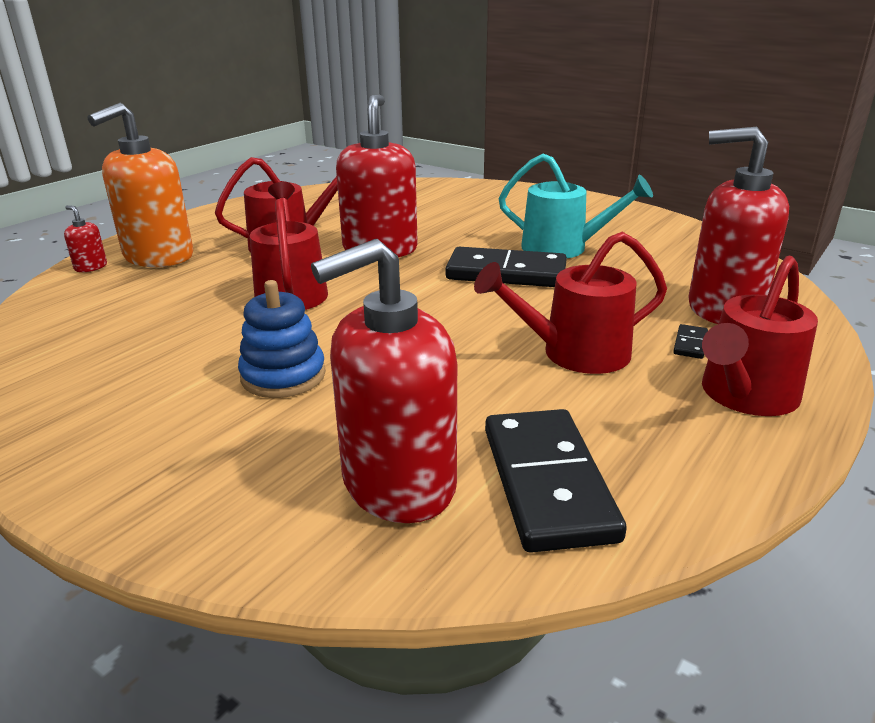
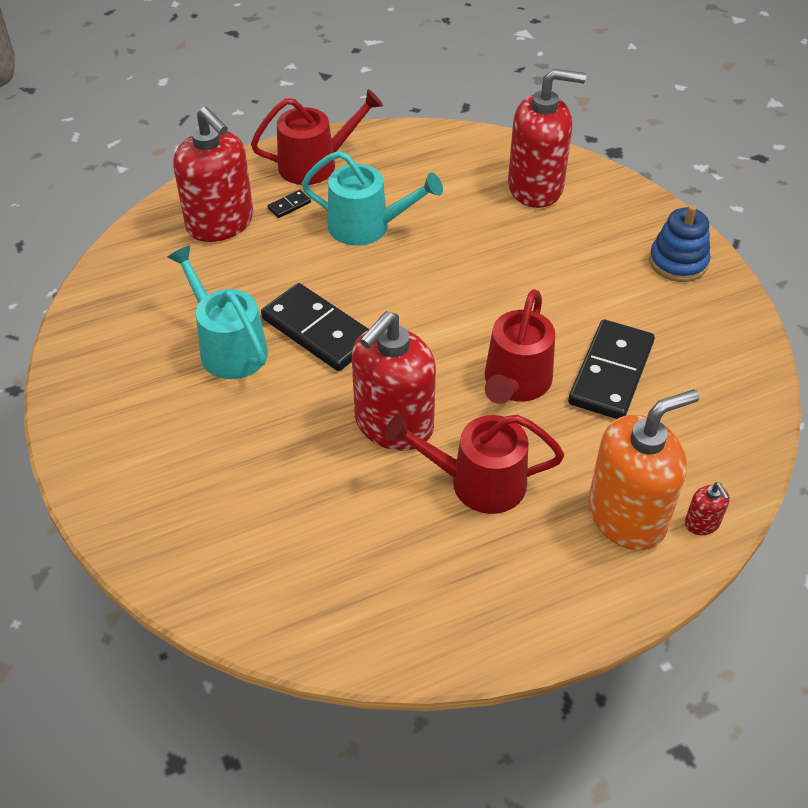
camera: 150 degrees left, 20 degrees up
(283, 376) = (562, 281): blue stacking toy -> blue stacking toy (678, 262)
(548, 482) = (467, 163): black domino -> black domino (610, 373)
(574, 354) = (368, 226): red watering can -> turquoise watering can

